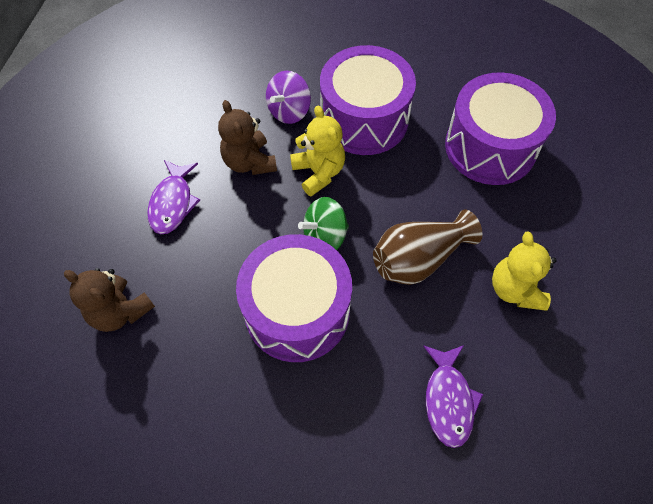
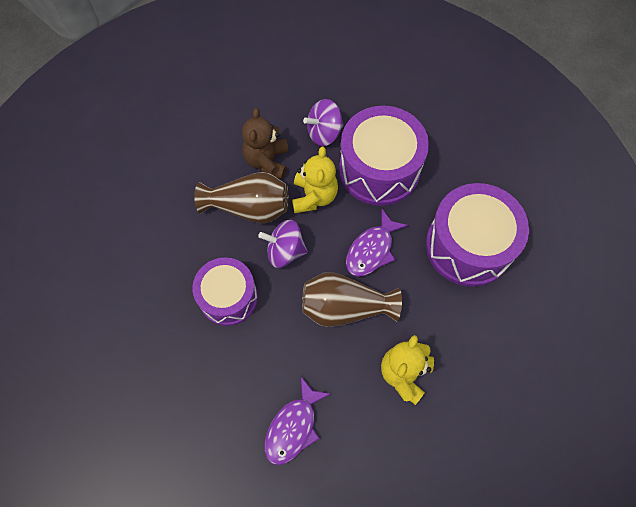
camera: 30 degrees right, 5 degrees up
(120, 311) = (109, 229): brown teddy bear -> none
(173, 203) = (192, 165): purple fish -> purple fish (372, 250)
(260, 214) = (249, 207): none -> brown vase
(297, 311) = (228, 297): purple drum -> purple drum, size x0.66
(325, 237) = (285, 251): green spinning top -> purple spinning top

